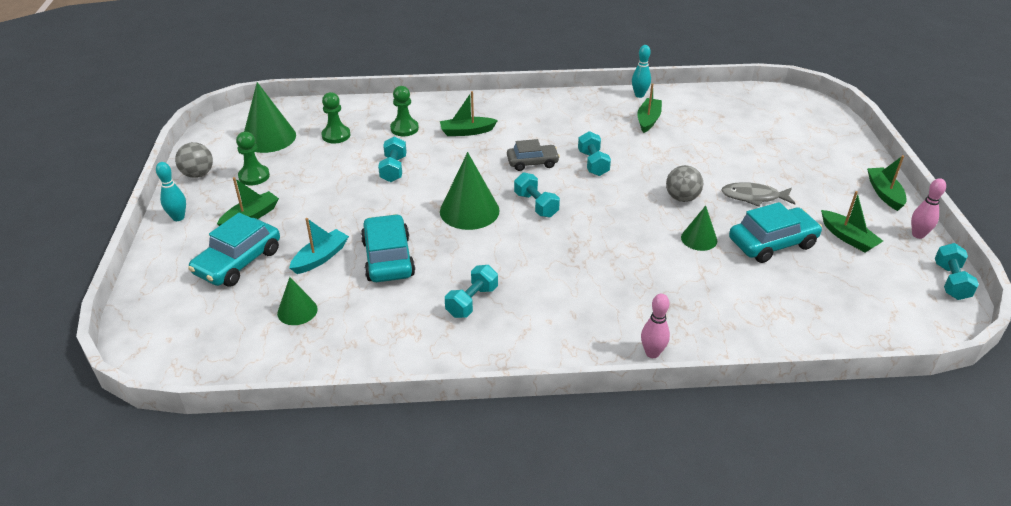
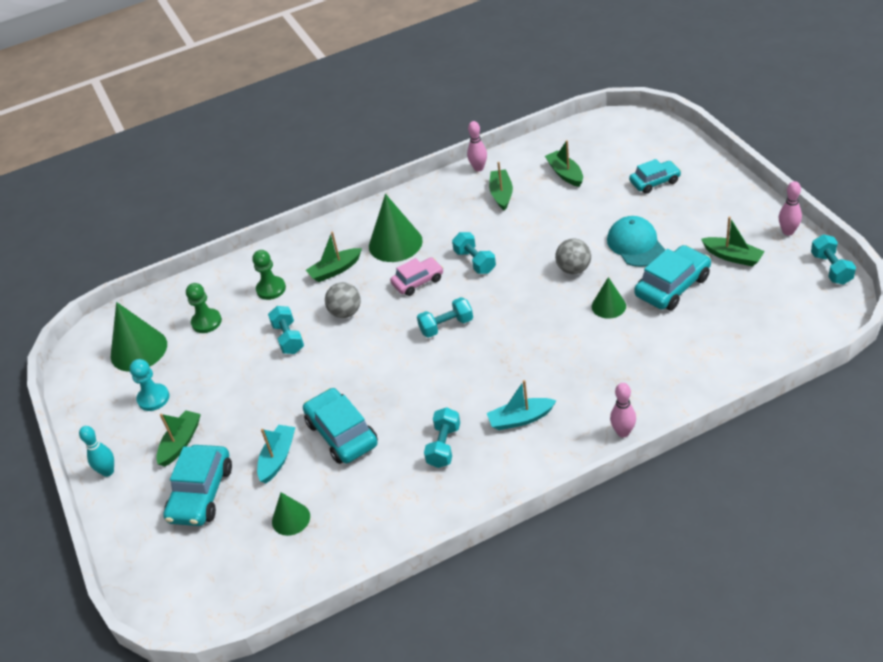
camera: 15 degrees left, 5 degrees up
(198, 174) = (94, 418): grey ball -> grey ball (346, 312)
(254, 176) = (153, 398): green pawn -> turquoise pawn
(469, 211) = (388, 355): green cone -> green cone (395, 243)
(532, 162) = (418, 281): grey car -> pink car
(536, 205) = (446, 326): turquoise dumbbell -> turquoise dumbbell turned 60 degrees counterclockwise
(557, 305) = (520, 419): none -> turquoise boat
(639, 95) = (478, 168): turquoise bowling pin -> pink bowling pin
(753, 197) = (635, 244): grey fish -> turquoise cap
(800, 153) = (654, 182): none -> turquoise car
(884, 193) = (744, 199): green boat -> green boat (565, 174)

